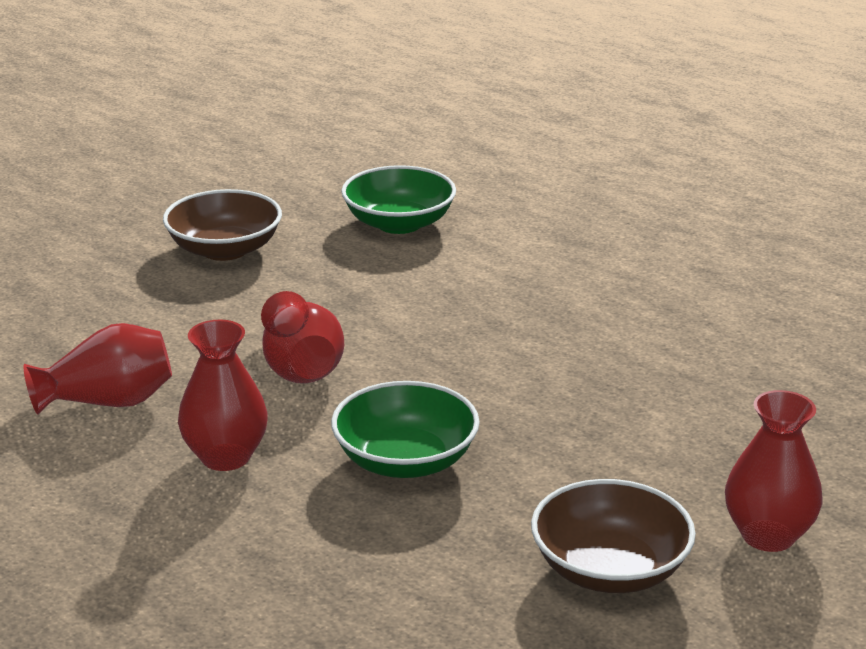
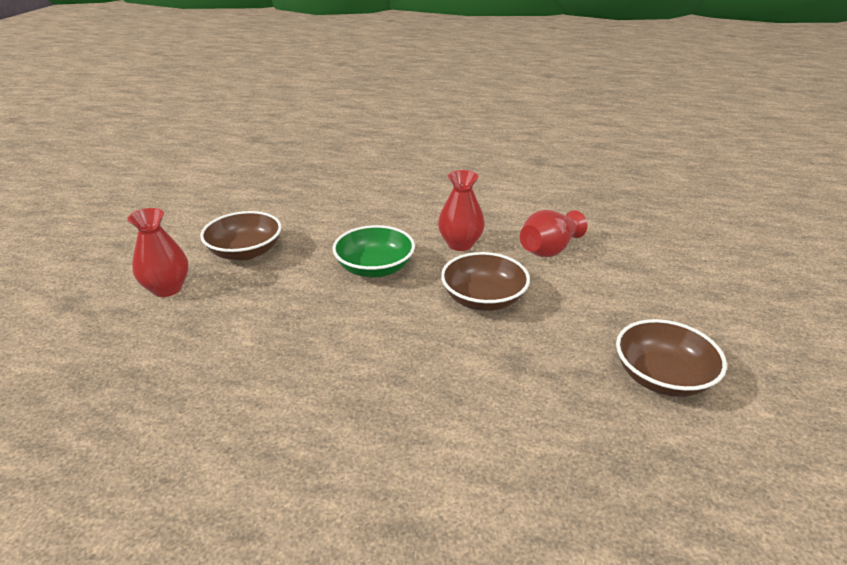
camera: 150 degrees right, 5 degrees up
(301, 368) = (483, 299): red vase -> brown bowl
(399, 223) = (584, 477): green bowl -> none

